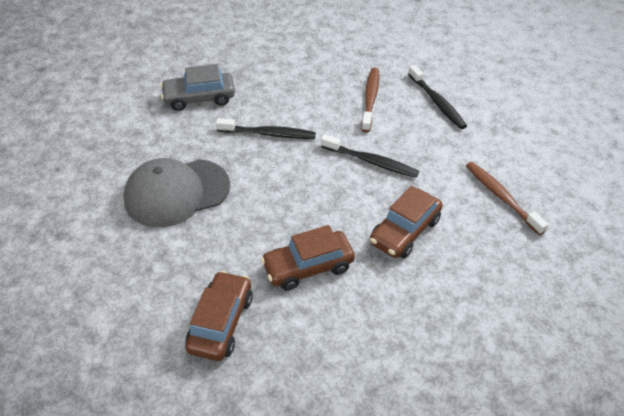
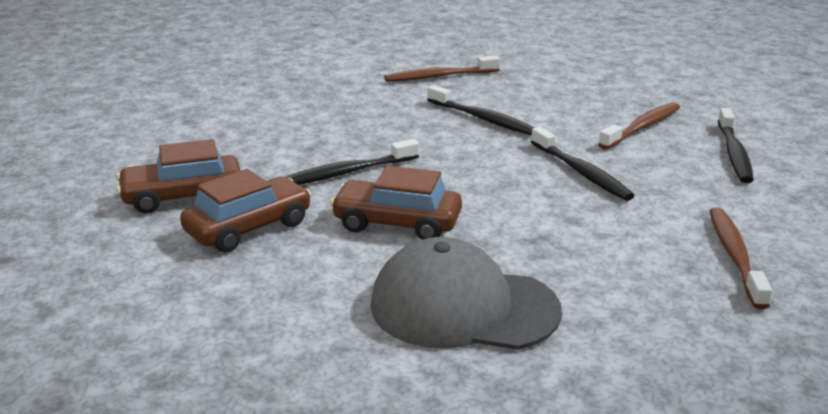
camera: 35 degrees right, 20 degrees down
(176, 193) = (330, 128): grey cap -> grey cap (463, 307)
(199, 98) = (439, 76): grey car -> brown toothbrush
(232, 234) = (347, 173): none -> black toothbrush
(405, 231) = (554, 238): brown car -> brown car (183, 197)

